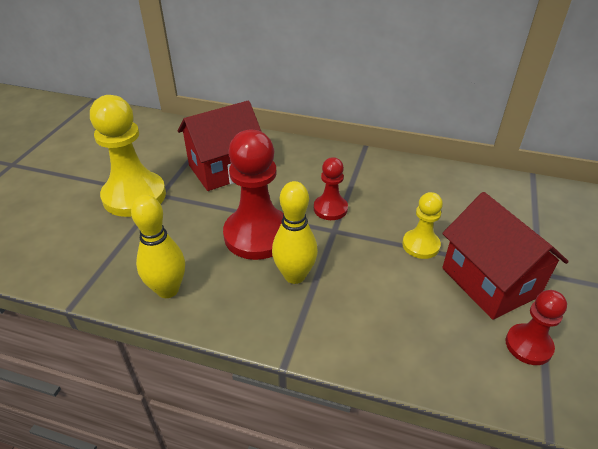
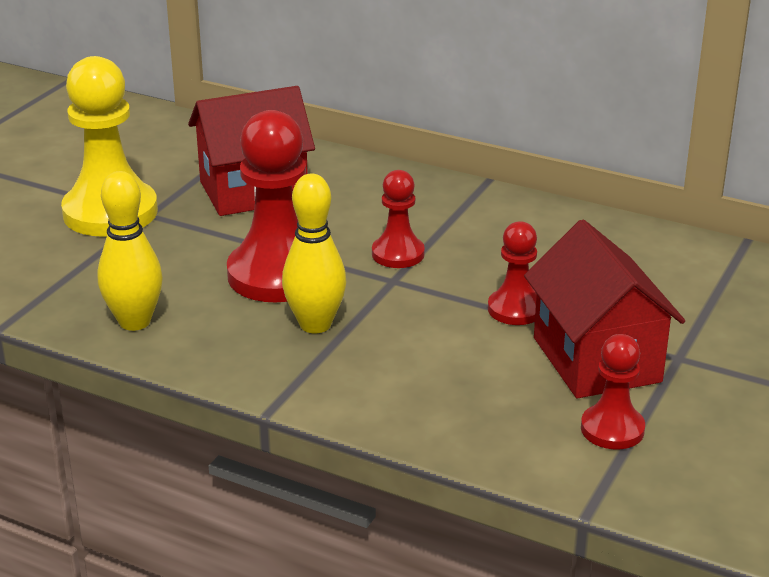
camera: 10 degrees right, 10 degrees down
(420, 245) = (515, 309): yellow pawn -> red pawn

